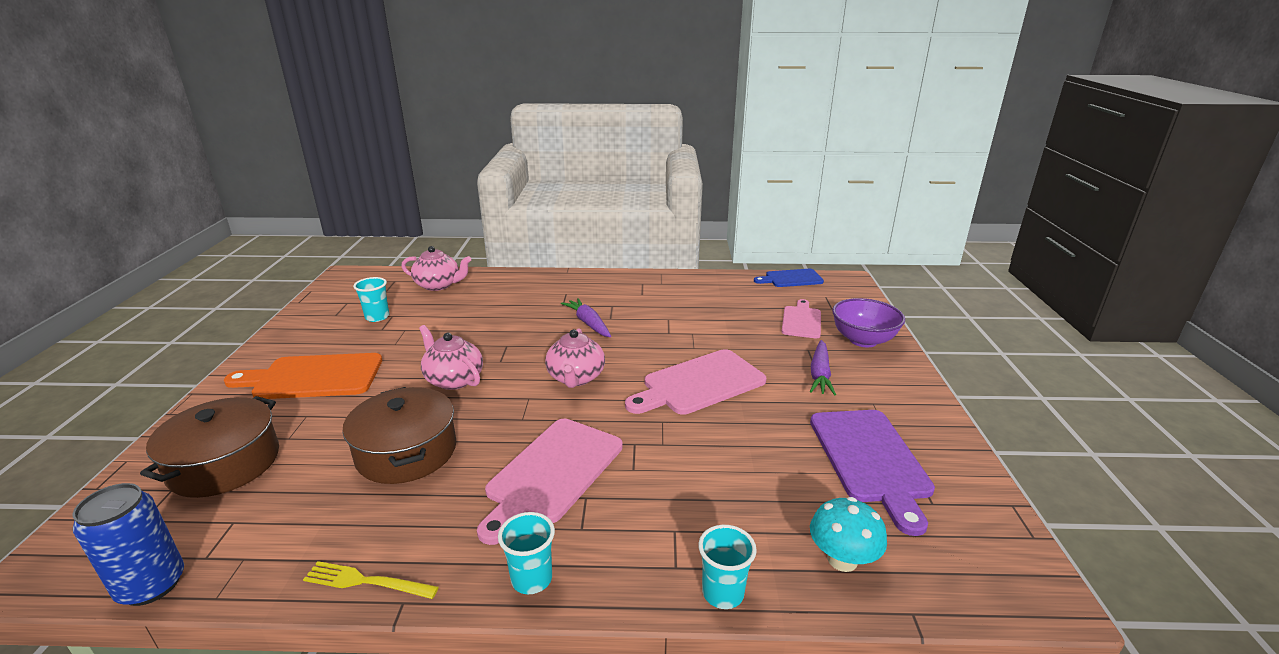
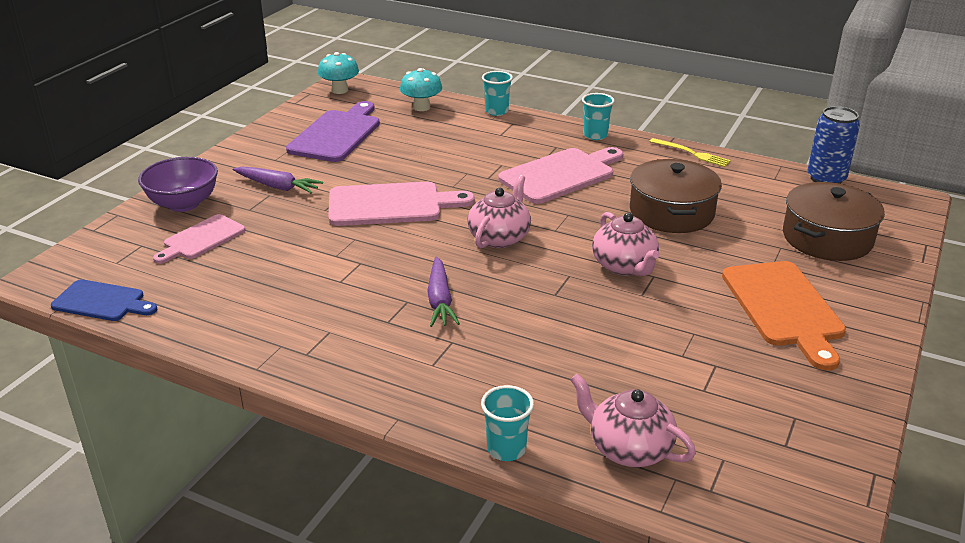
camera: 155 degrees left, 5 degrees up
(313, 377) = (784, 308): orange cutting board -> orange cutting board turned 60 degrees clockwise
(377, 317) = (726, 393): turquoise cup -> turquoise cup (506, 449)
(820, 374) = (278, 187): purple carrot -> purple carrot turned 75 degrees clockwise
(1009, 562) = (340, 90): none -> turquoise mushroom

